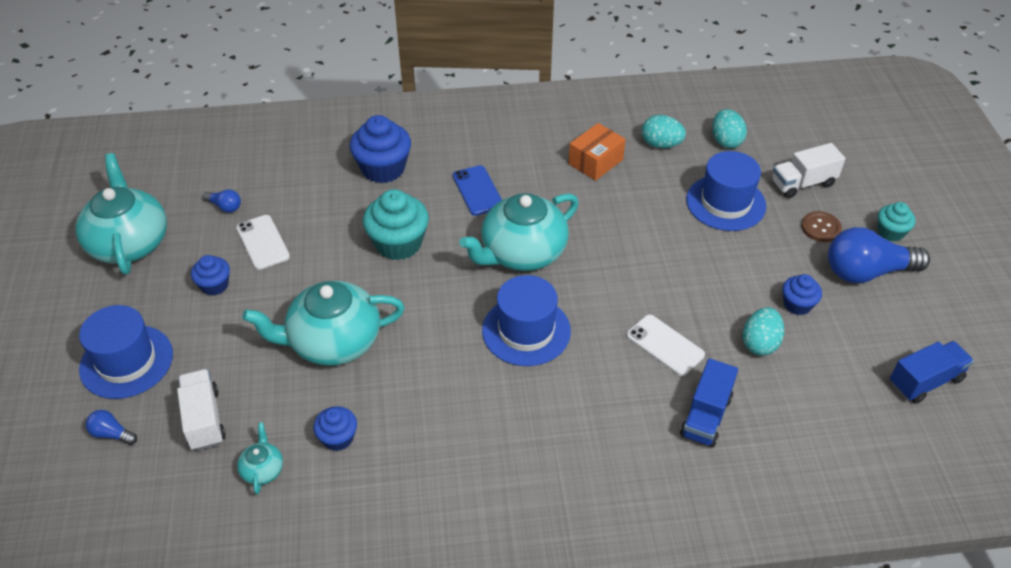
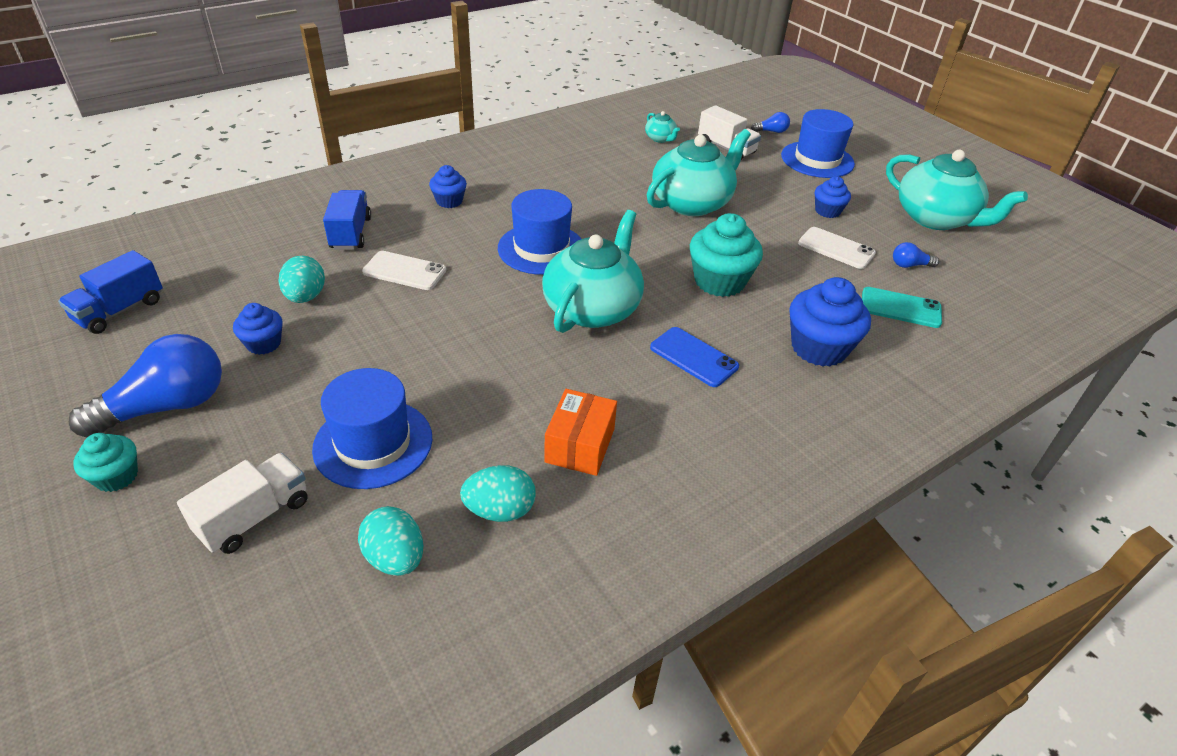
camera: 150 degrees right, 5 degrees down
(285, 176) = (900, 308): none -> turquoise phone
(338, 438) = (629, 160): blue cupcake -> blue cupcake (449, 201)
(820, 228) = (228, 449): brown button -> none

